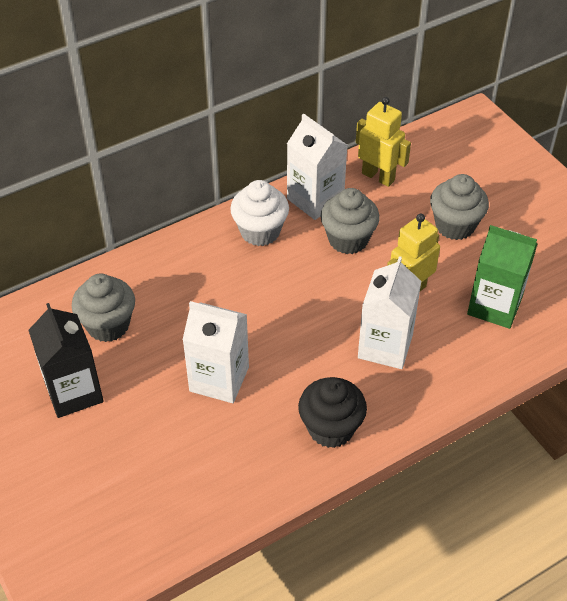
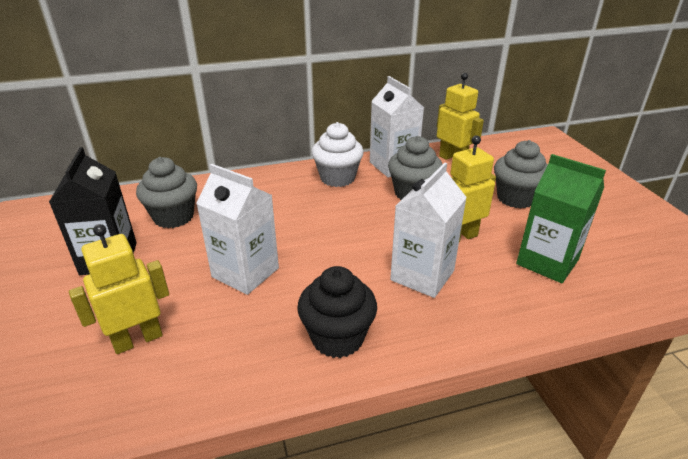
camera: 15 degrees right, 15 degrees down
(159, 470) = (138, 339): none -> yellow robot

